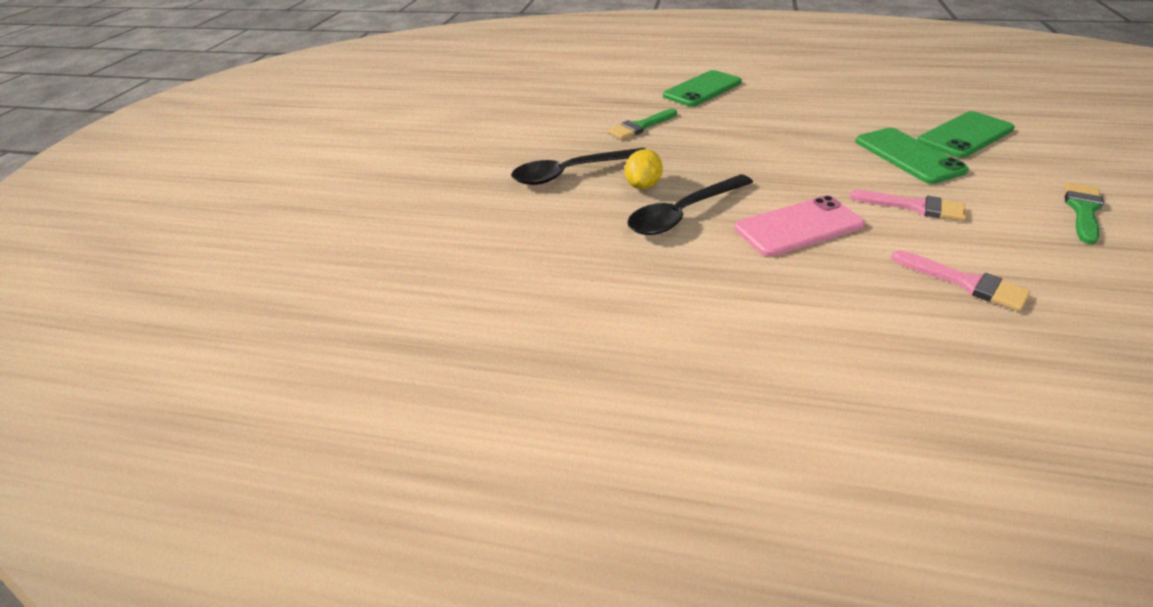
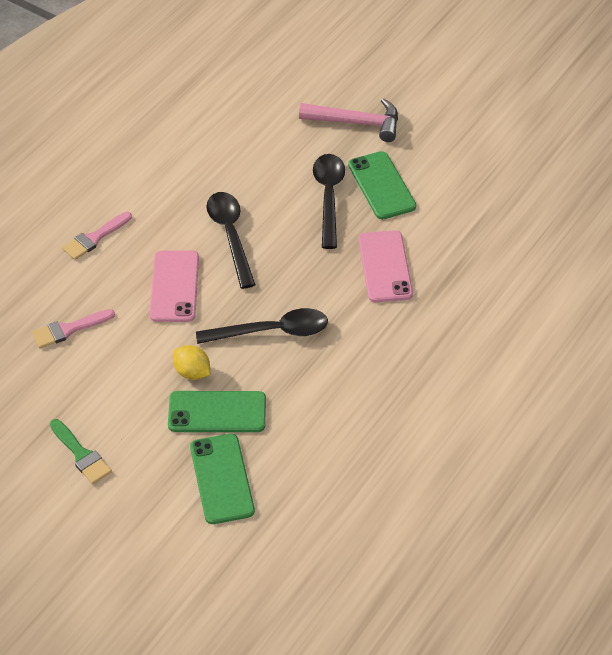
camera: 110 degrees right, 10 degrees up
(439, 186) = (356, 123): none -> pink hammer
(640, 126) = (385, 266): green brush -> pink phone
(643, 185) = (282, 230): yellow lemon -> yellow lemon (192, 372)
(702, 89) = (443, 347): green phone -> green phone (381, 186)
(781, 156) = (272, 331): none -> black spoon
(914, 206) = (152, 363): pink brush -> pink brush (94, 238)

